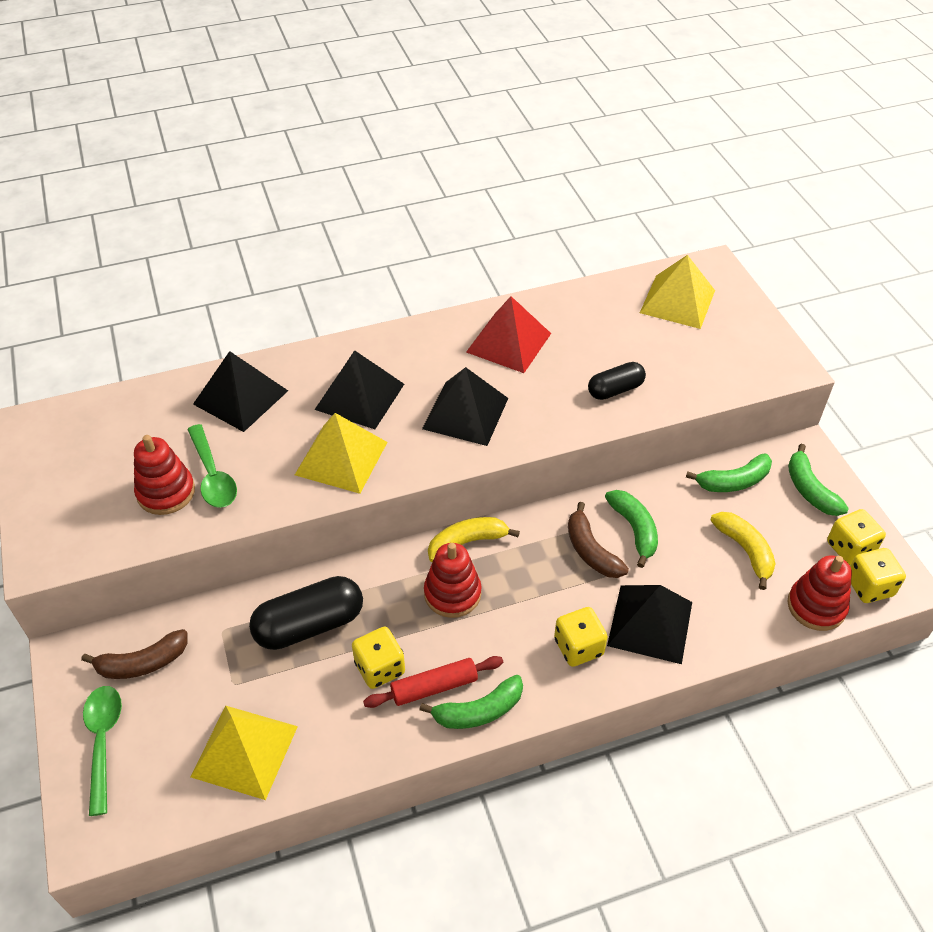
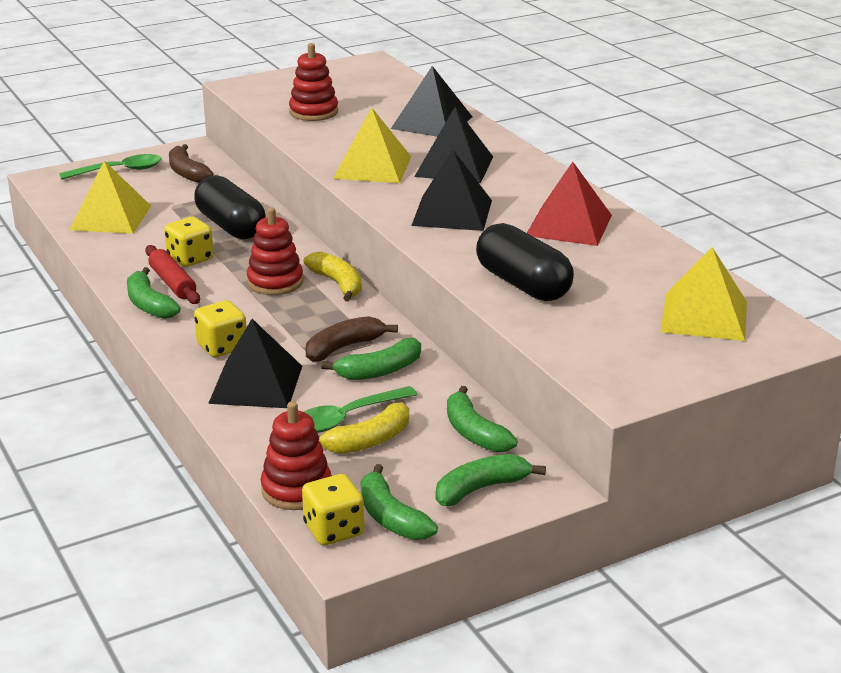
camera: 80 degrees right, 20 degrees down
(213, 475) = (336, 124): green spoon -> green spoon (347, 418)
(615, 390) = (523, 284): black capsule -> black capsule, size x1.66
(850, 548) = (391, 517): yellow dice -> green banana

